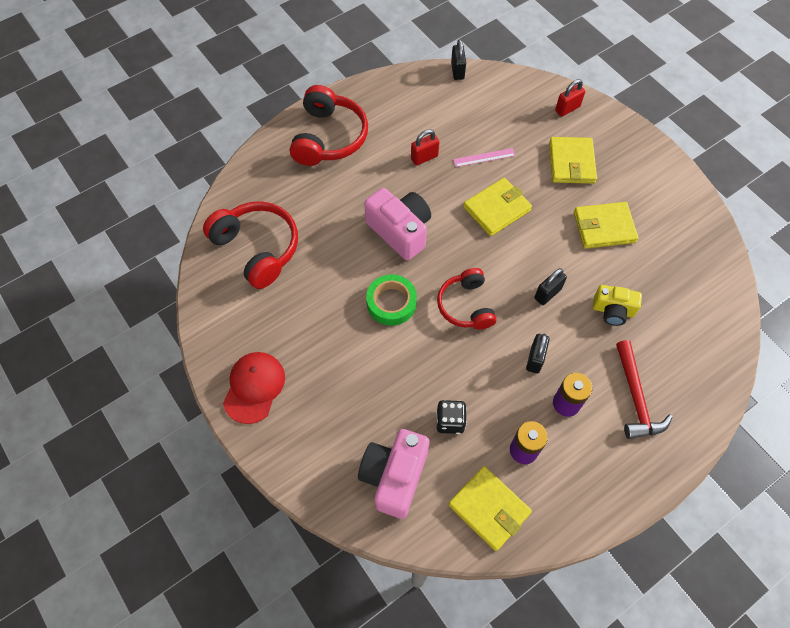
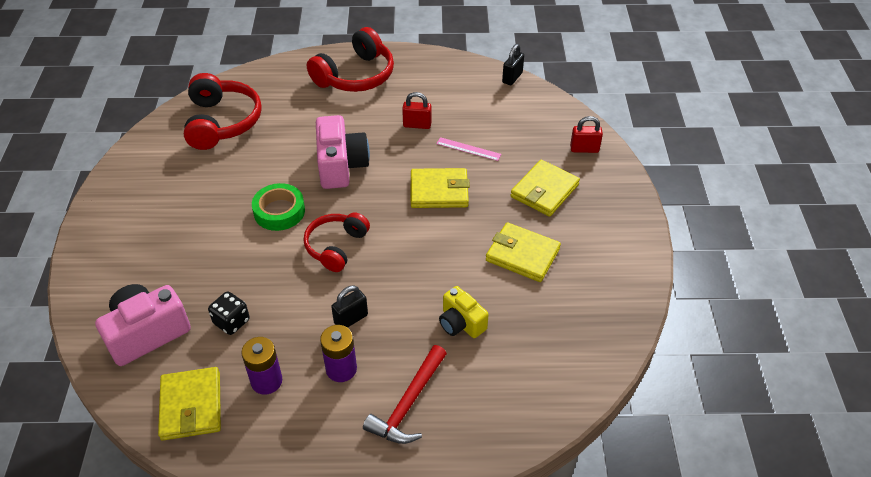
camera: 35 degrees right, 15 degrees down
(254, 387) = (119, 211): red cap -> none
(547, 293) = (415, 277): black padlock -> none

